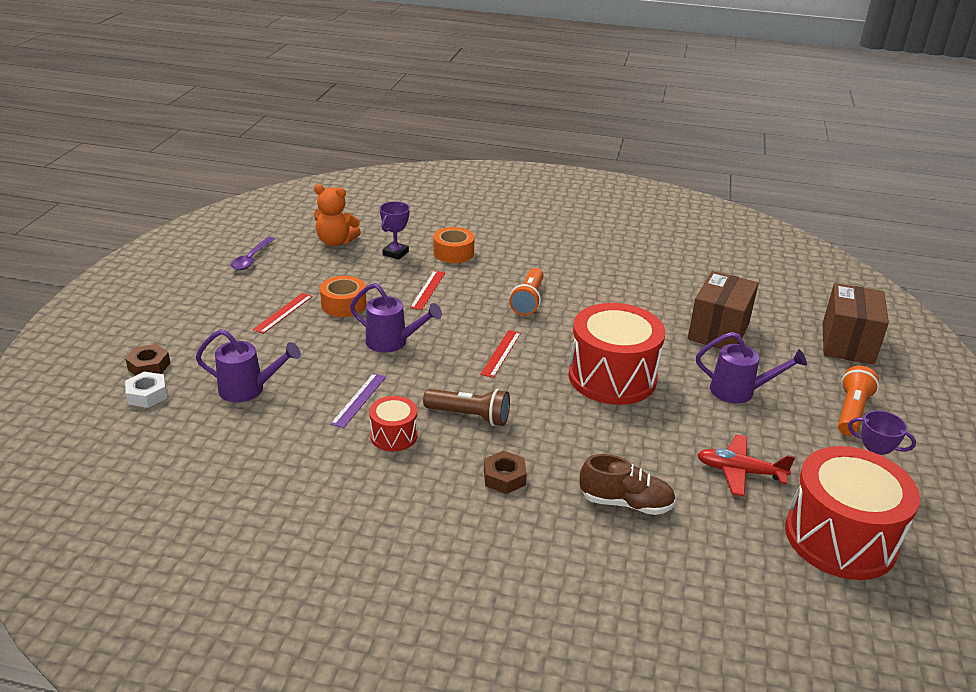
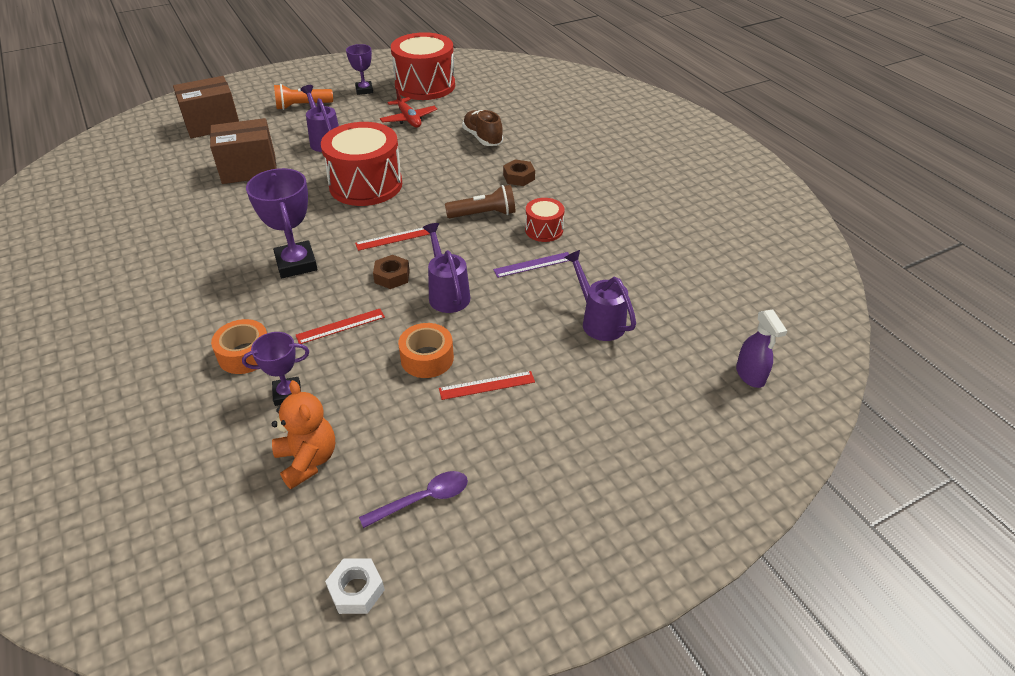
camera: 130 degrees left, 10 degrees up
(80, 419) = (750, 375): none -> purple spray bottle
(147, 395) = (681, 366): white nut -> white nut (356, 590)
(149, 366) = (659, 398): brown nut -> brown nut (392, 276)
(469, 416) = (483, 214): brown flashlight -> brown flashlight turned 105 degrees clockwise
(528, 300) = (296, 264): orange flashlight -> purple trophy

